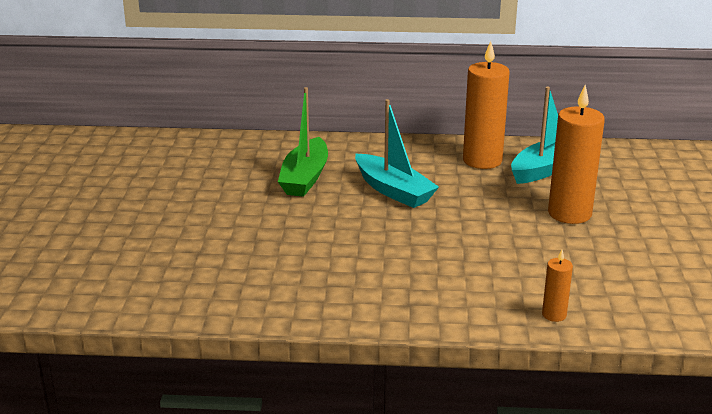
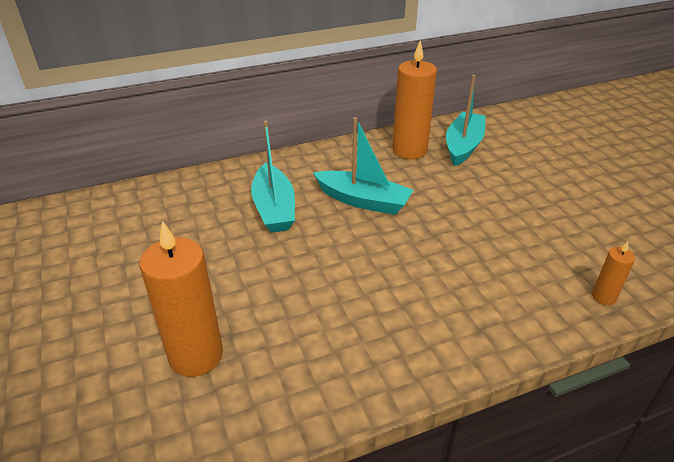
camera: 25 degrees left, 10 degrees up
(305, 178) = (274, 208): green boat -> turquoise boat
(569, 213) = (519, 185): orange candle -> orange candle (196, 355)

